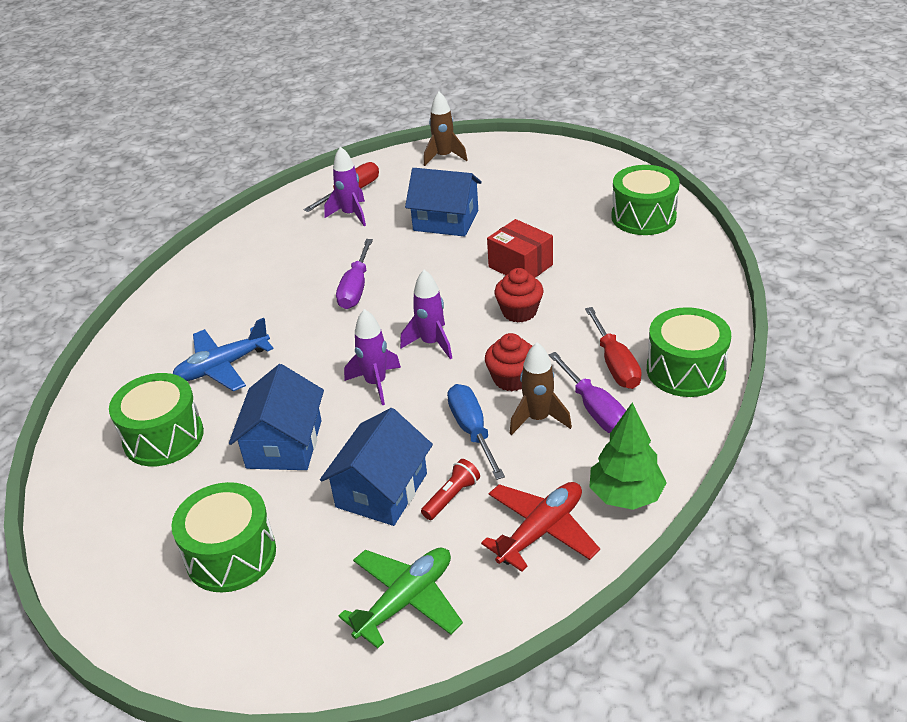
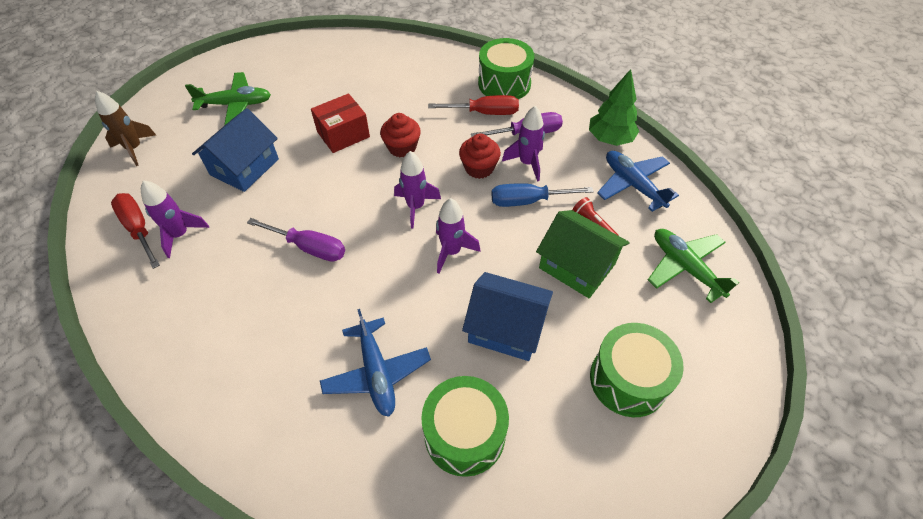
camera: 80 degrees left, 15 degrees up
(381, 490) = (577, 266): blue house -> green house
(531, 188) = (235, 104): none -> green plane
(538, 419) = (527, 163): brown rocket -> purple rocket
(541, 531) = (633, 185): red plane -> blue plane
(643, 217) = (323, 57): green drum -> none

